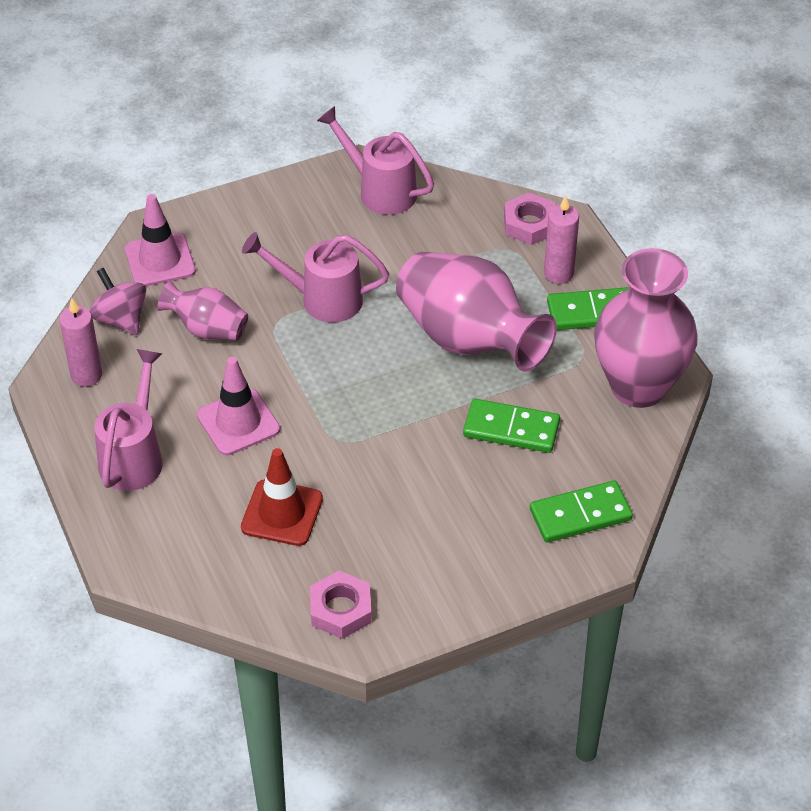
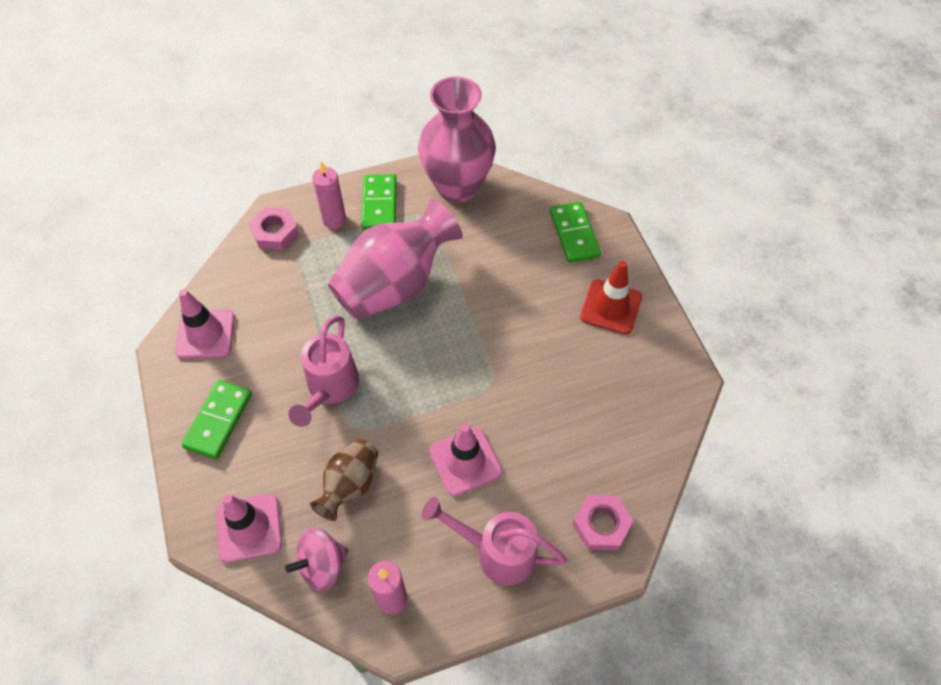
camera: 85 degrees left, 10 degrees up
(207, 329) = (350, 485): pink vase -> brown vase
(282, 513) = (566, 430): red traffic cone -> red traffic cone (611, 307)
(341, 609) = (662, 392): pink nut -> pink nut (601, 525)
(380, 191) = (205, 334): pink watering can -> pink traffic cone
(511, 429) = (491, 266): green domino -> green domino (219, 420)

